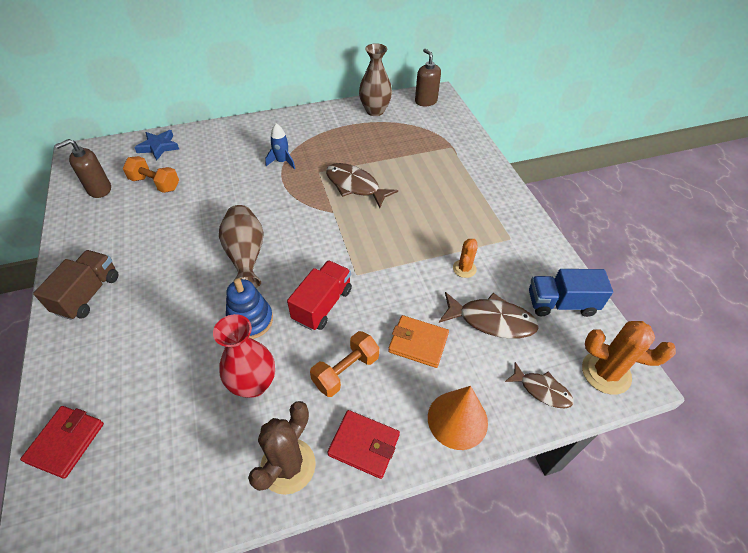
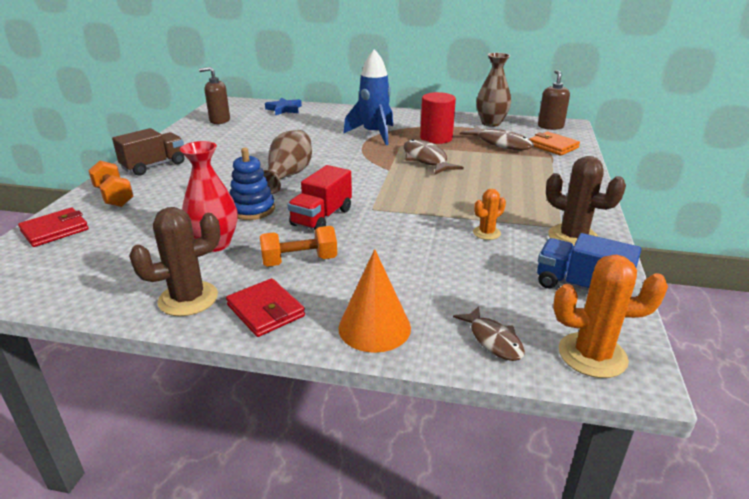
camera: 30 degrees right, 20 degrees down
(155, 184) = (261, 126): orange dumbbell -> orange dumbbell (114, 196)
(282, 162) = (374, 134): blue rocket -> blue rocket, size x1.87
(322, 304) = (322, 217): red truck -> red truck turned 150 degrees clockwise
(342, 149) = (436, 138): none -> red cylinder
(418, 343) = (387, 265): orange wallet -> orange wallet (553, 146)
(491, 320) = (482, 274): brown fish -> brown fish (501, 144)
(525, 248) = (573, 237): none -> brown cactus
(606, 372) = (592, 355): orange cactus -> orange cactus turned 45 degrees counterclockwise

